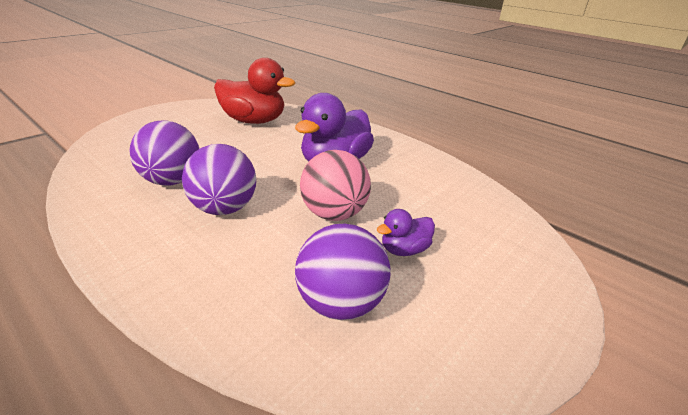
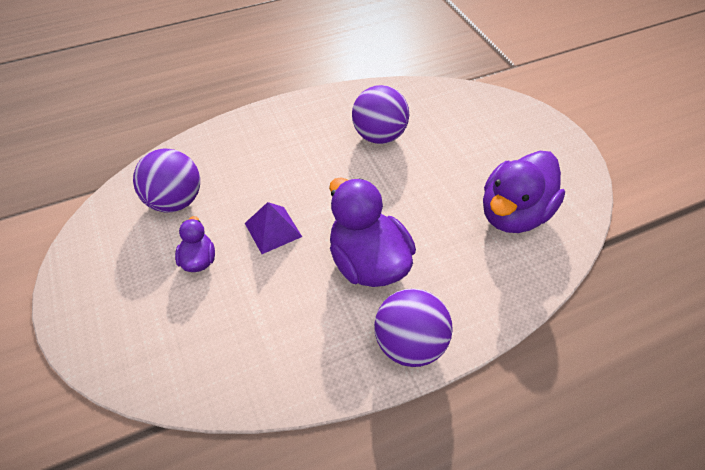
camera: 115 degrees right, 20 degrees up
(224, 209) = (318, 162): purple ball -> purple ball (409, 343)
(253, 121) = (513, 214): red duck -> purple duck
(334, 214) = (273, 229): pink ball -> purple pyramid

